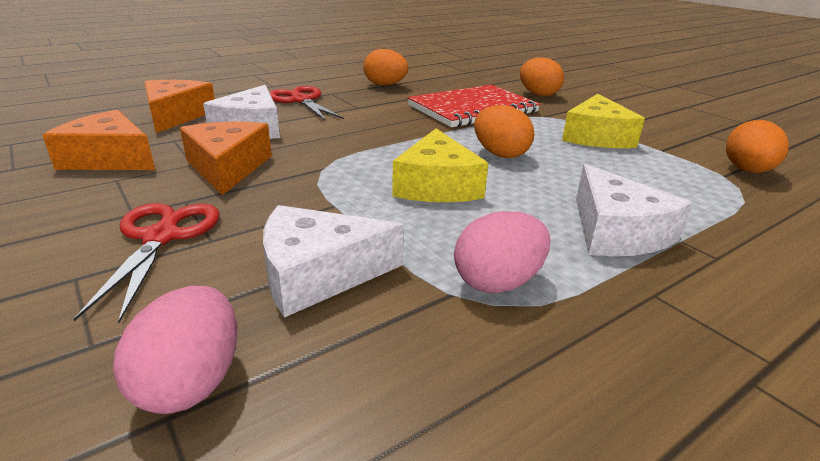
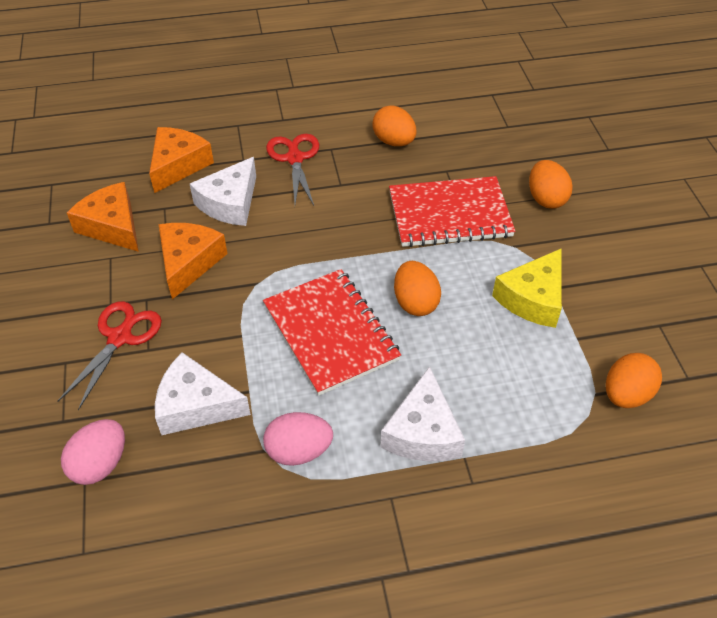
camera: 25 degrees right, 20 degrees up
(436, 185) = (330, 333): yellow cheese -> red notebook

